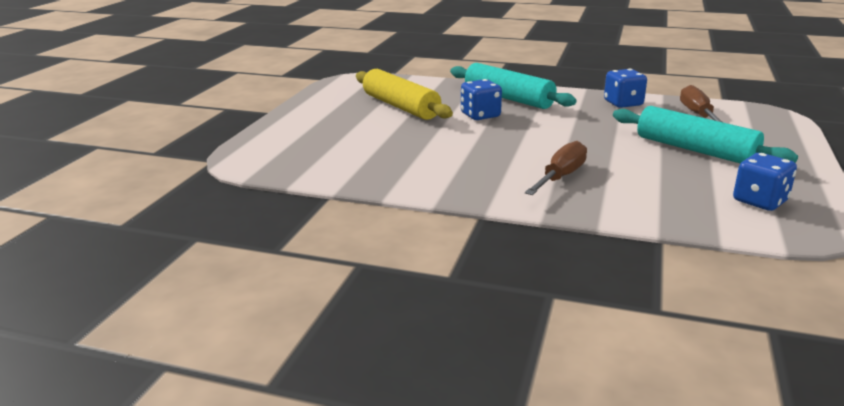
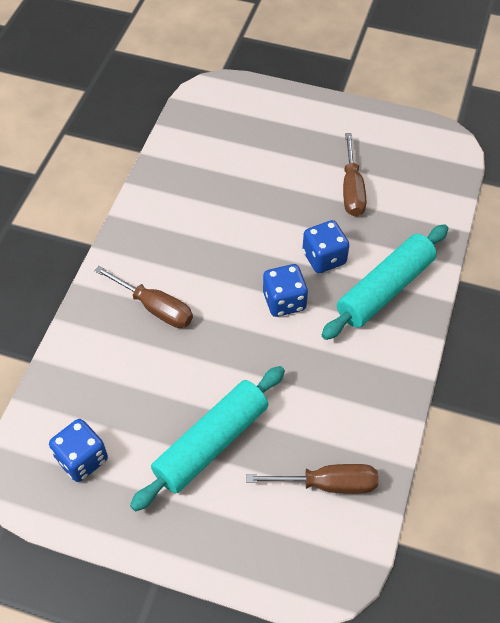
camera: 90 degrees right, 30 degrees up
(400, 106) = (352, 189): yellow rolling pin -> brown screwdriver
(623, 103) = (370, 408): blue dice -> blue dice (284, 301)

